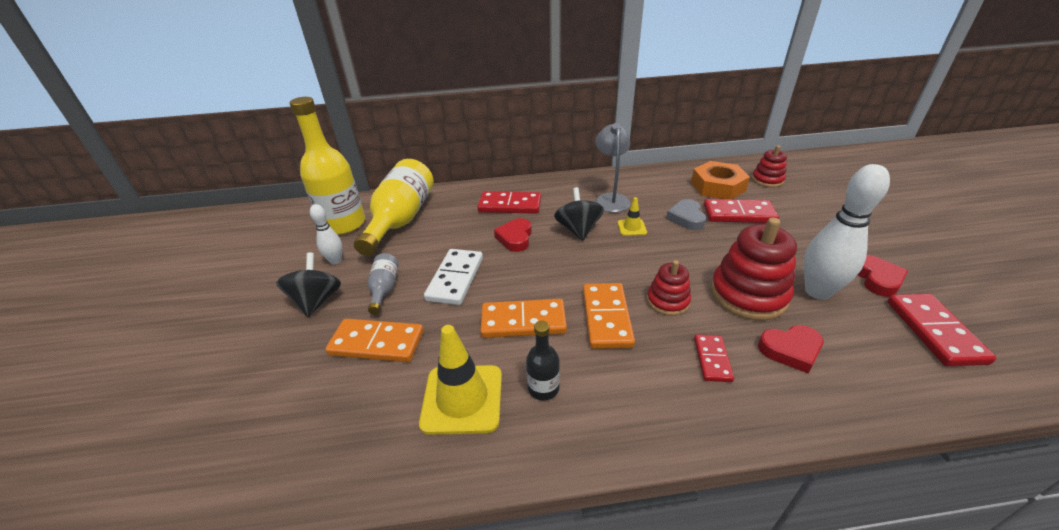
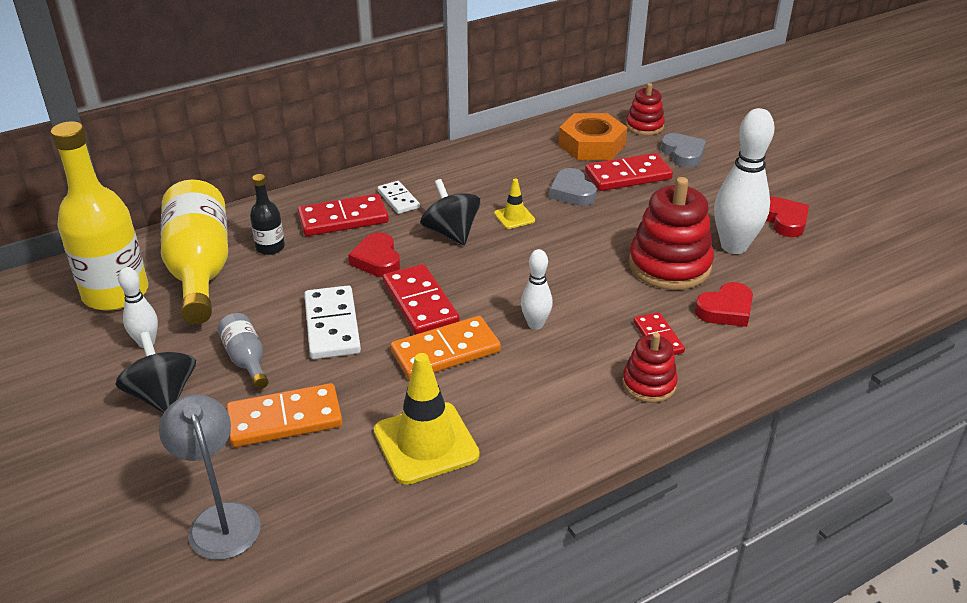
camera: 25 degrees left, 0 degrees up
(543, 388) = (505, 409): black bottle -> black bottle (270, 247)
(554, 199) = (398, 199): none -> white domino
(607, 317) = (535, 324): orange domino -> white bowling pin
(610, 199) = (470, 185): grey lamp -> grey lamp (221, 519)
(667, 301) = (591, 292): red stacking toy -> red stacking toy (649, 384)
(794, 206) = (683, 154): none -> grey heart
(934, 331) = (842, 260): red domino -> red domino (420, 303)

